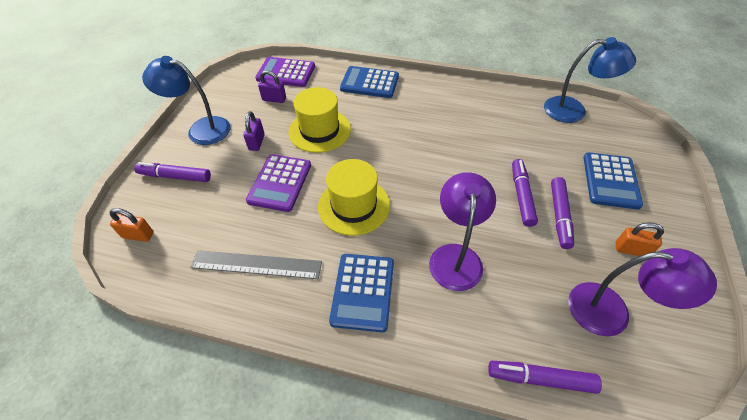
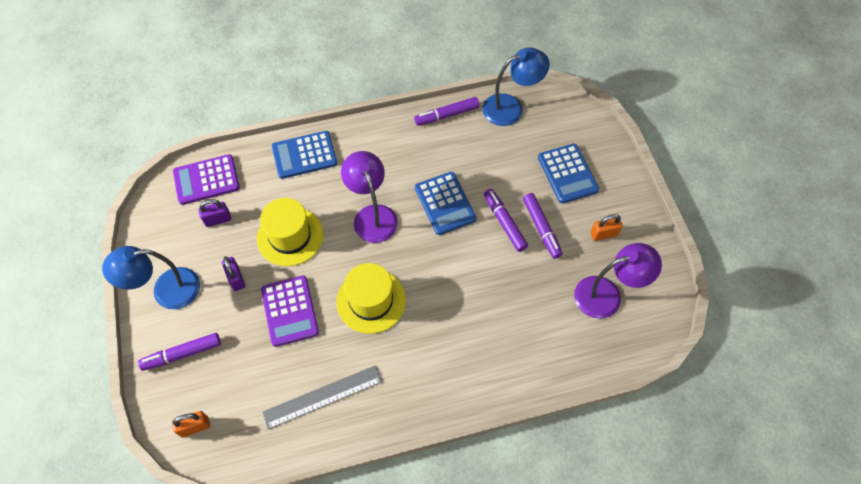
camera: 30 degrees left, 10 degrees up
(363, 292) = (424, 373): blue calculator -> blue calculator (445, 203)
(456, 256) = (479, 306): purple lamp -> purple lamp (372, 215)
(540, 378) = (579, 371): purple marker -> purple marker (446, 115)

